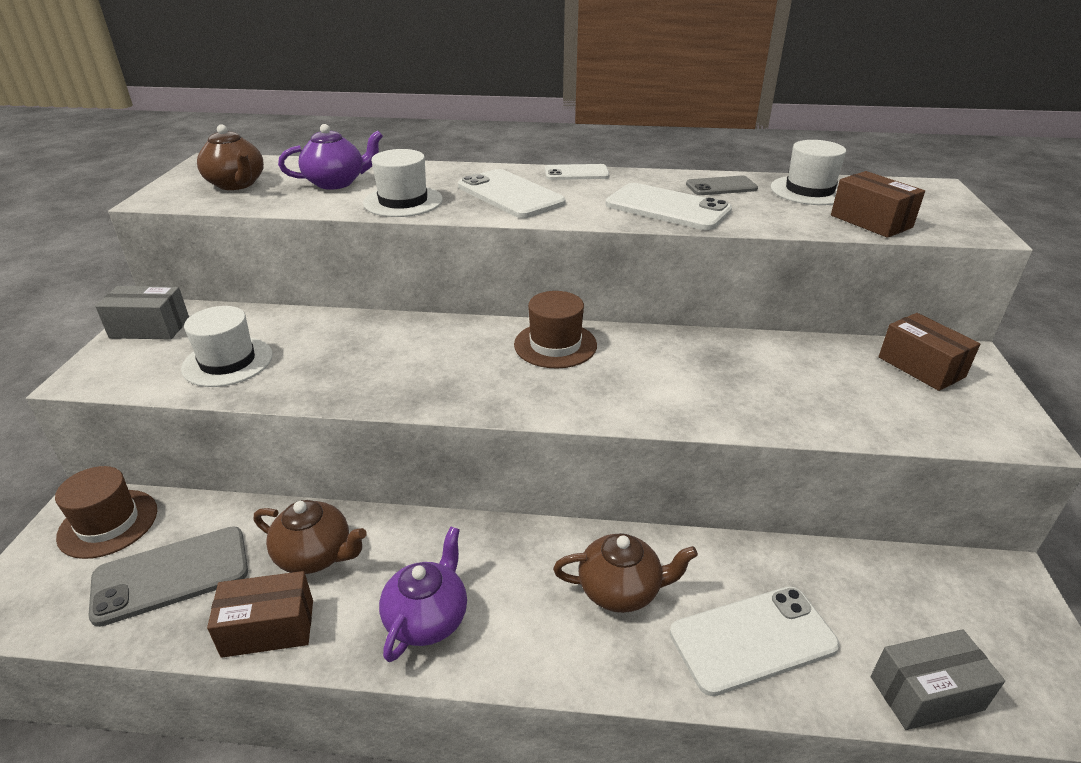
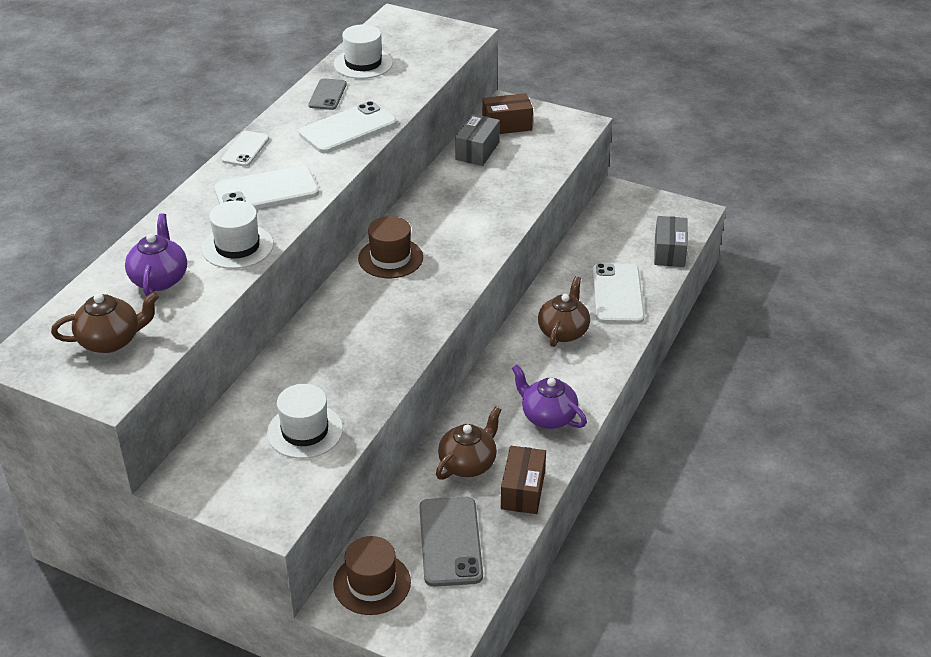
camera: 70 degrees left, 5 degrees up
(150, 328) = (209, 482): grey box -> grey box (477, 151)
(871, 221) = (427, 62): brown box -> none

